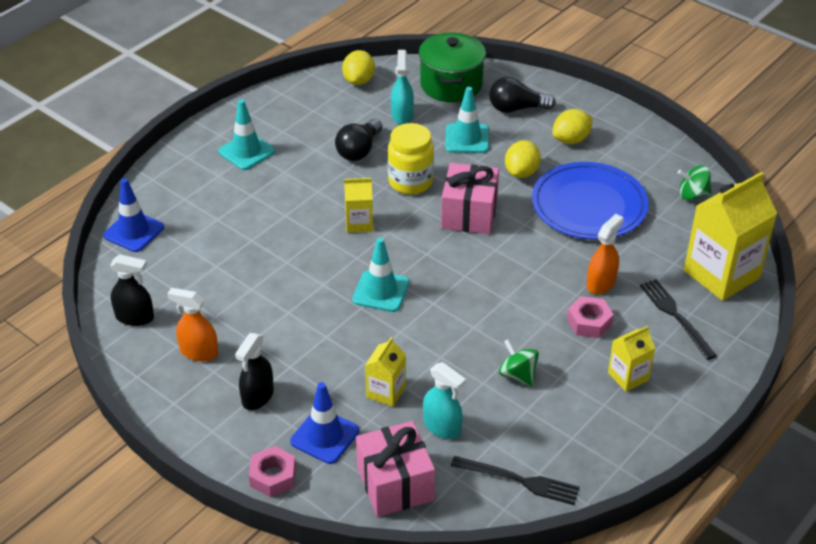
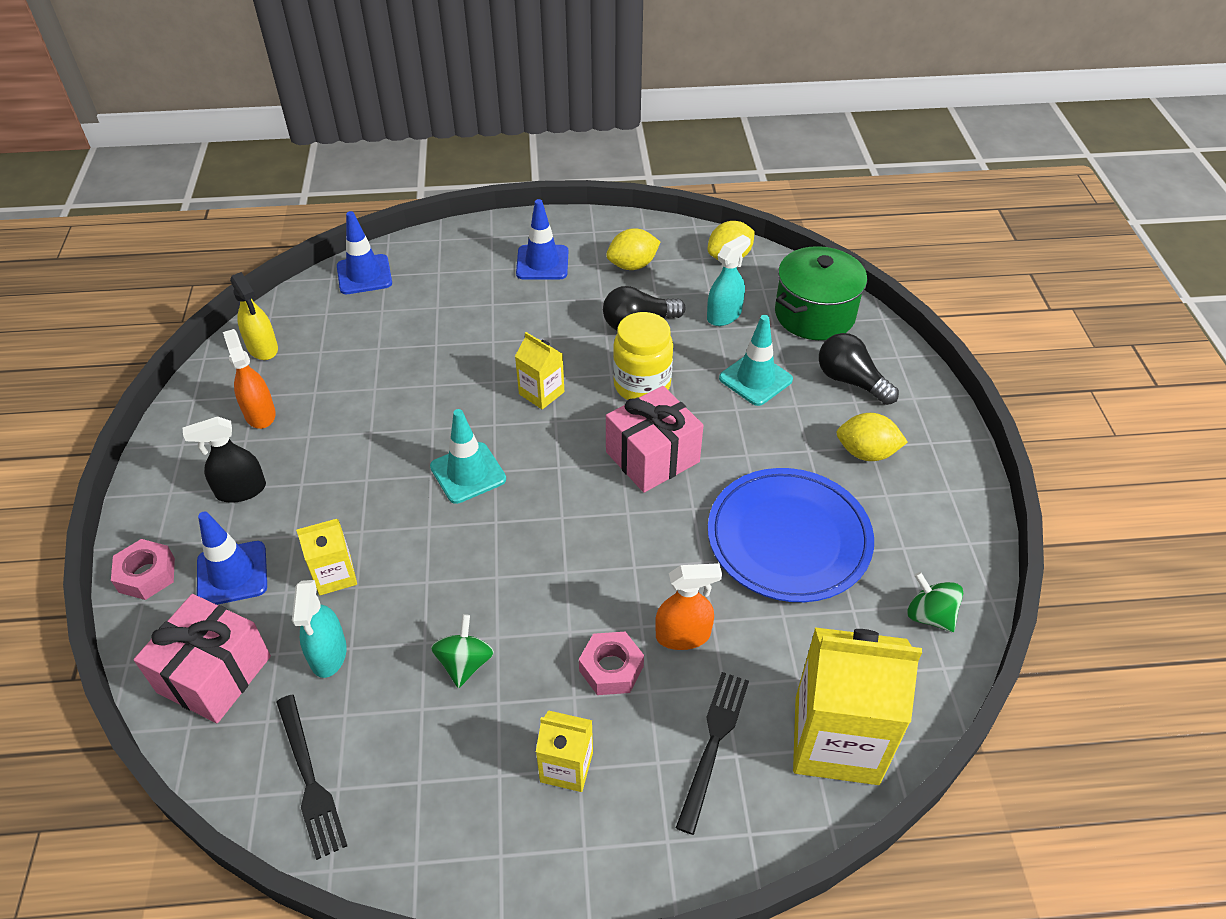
camera: 45 degrees right, 5 degrees up
(135, 317) = (262, 348): black spray bottle -> yellow spray bottle
(246, 152) = (542, 263): turquoise traffic cone -> blue traffic cone
(521, 172) = (764, 451): yellow lemon -> yellow lemon (632, 265)

